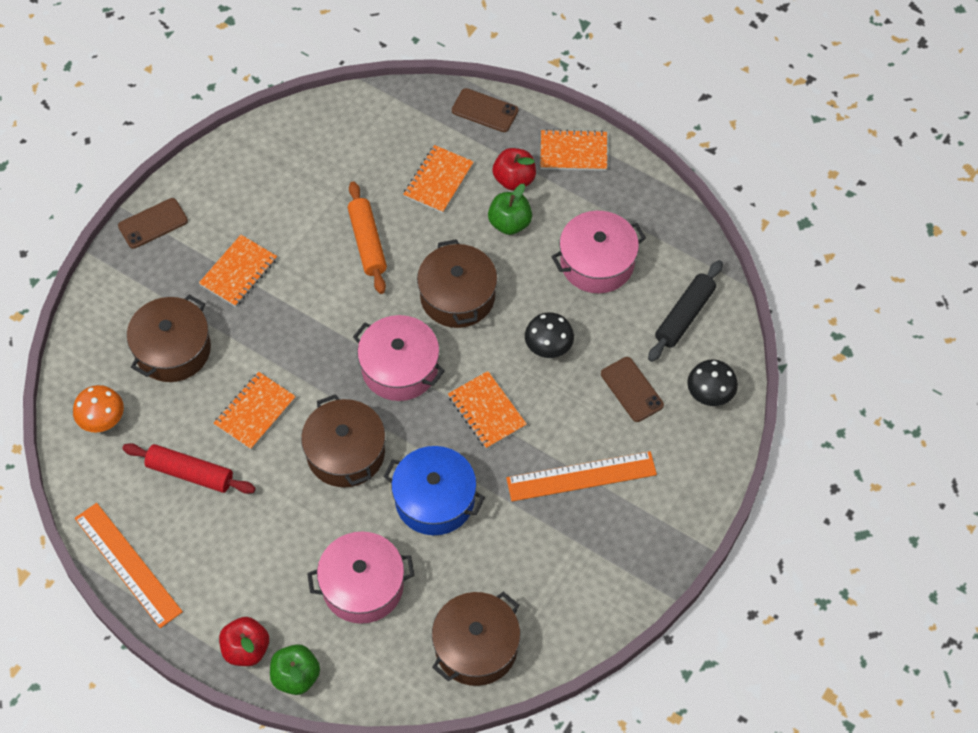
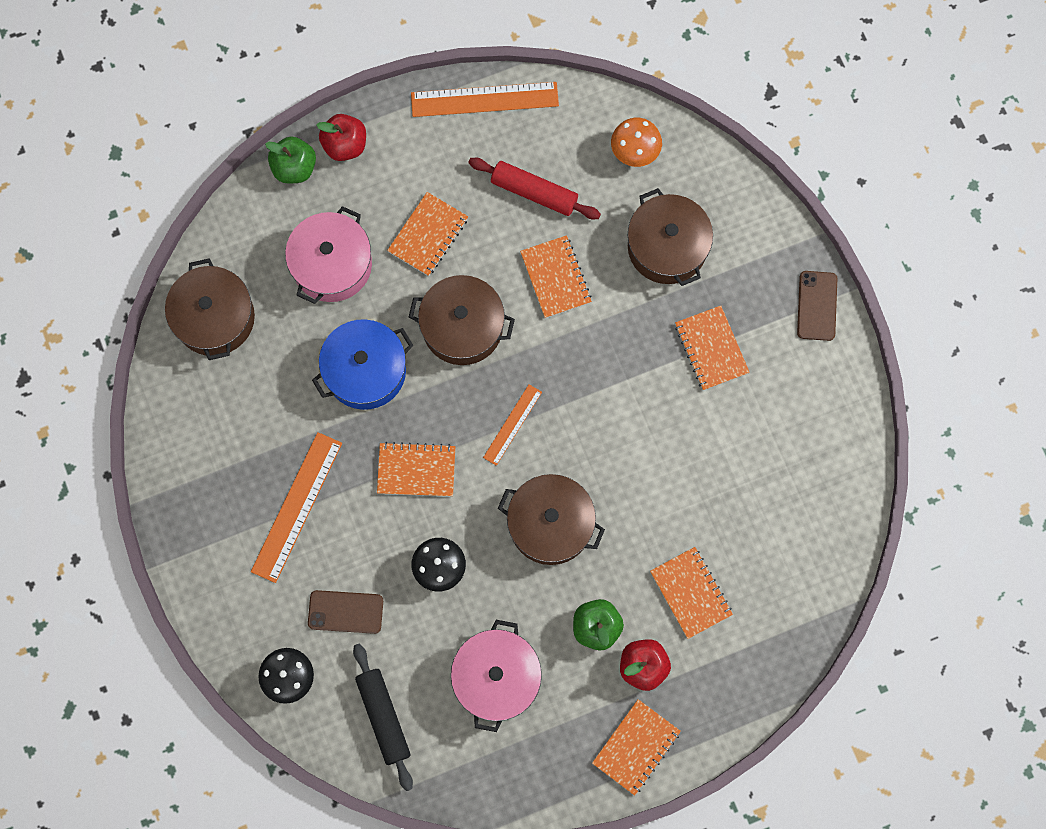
camera: 125 degrees right, 15 degrees up
(190, 473) = (534, 192): red rolling pin -> red rolling pin turned 60 degrees clockwise
(284, 529) = (428, 235): none -> orange notebook
(367, 242) = (665, 482): orange rolling pin -> none
(399, 368) = (512, 424): pink pot -> orange ruler
(485, 111) = (744, 694): brown phone -> none

